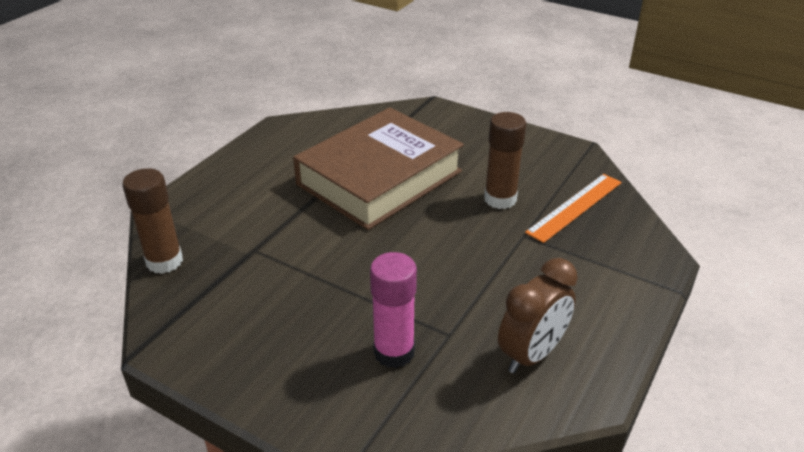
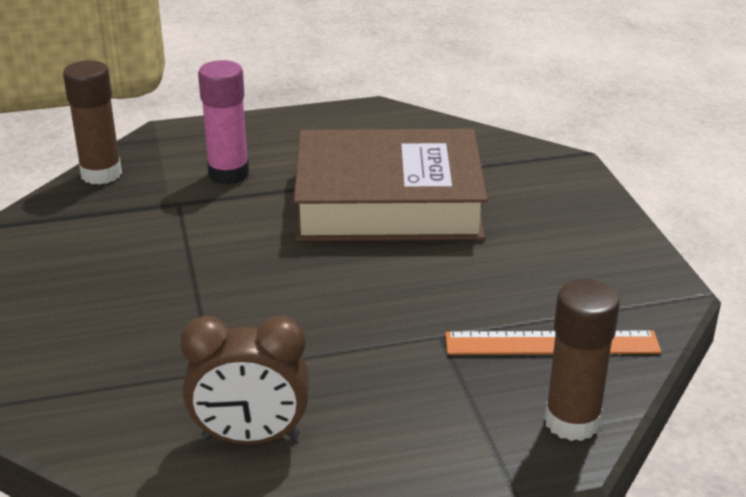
camera: 45 degrees right, 5 degrees down
(394, 352) = (143, 351): pink glue stick -> pink glue stick (228, 174)
(500, 199) = (478, 288): brown glue stick -> brown glue stick (572, 422)

